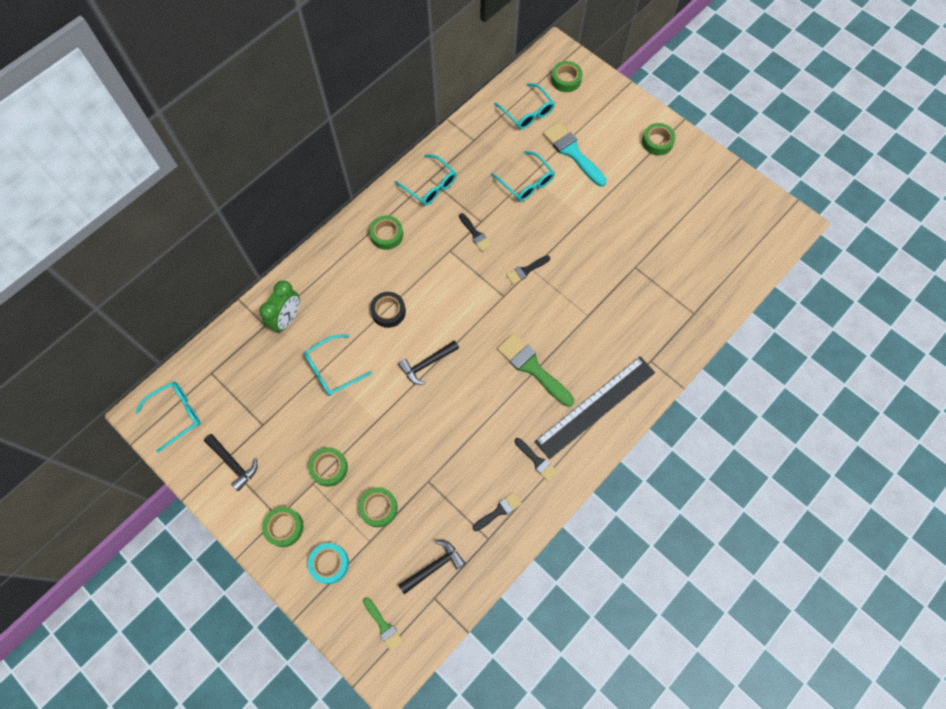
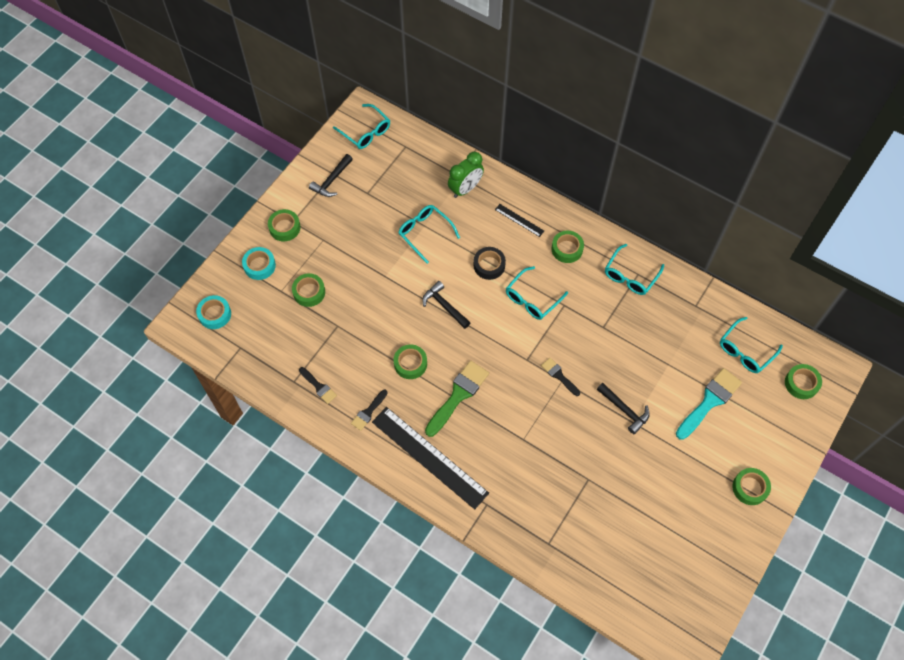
camera: 80 degrees right, 5 degrees down
(287, 318) = (465, 189): green clock -> green clock turned 60 degrees counterclockwise
(329, 468) = (338, 249): green tape -> green tape (410, 364)
(341, 272) = (519, 220): none -> black ruler
(383, 626) = (215, 314): green brush -> turquoise tape
(434, 566) = (265, 343): black hammer -> black hammer (624, 410)
(475, 234) = (587, 324): black brush -> none
(526, 183) = (659, 362): turquoise glasses -> turquoise glasses (532, 299)

